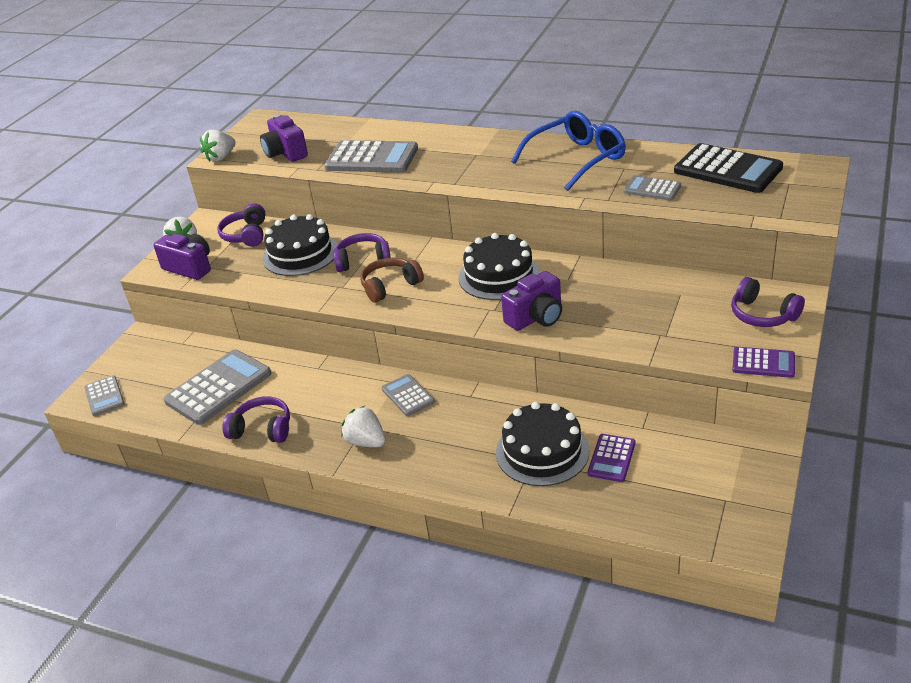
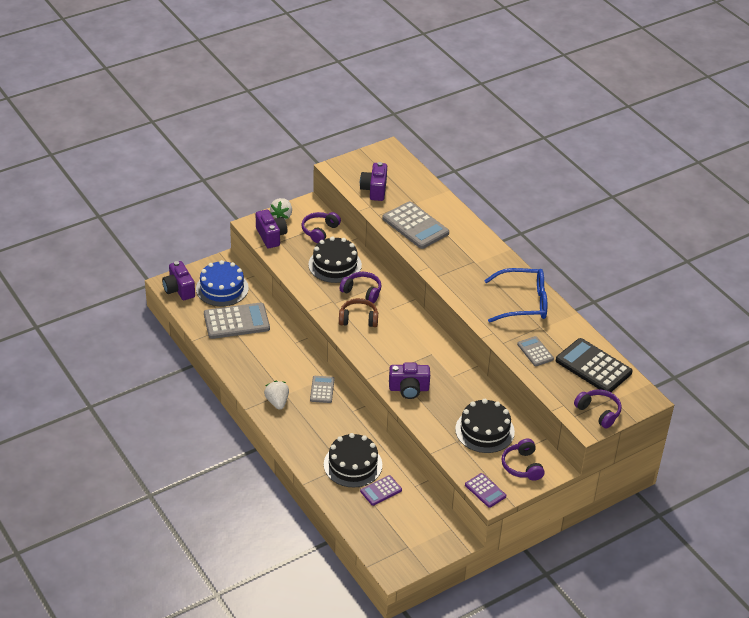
camera: 30 degrees right, 5 degrees up
(104, 396) = (179, 289): grey calculator -> purple camera
(164, 365) = (222, 288): none -> blue cake
(221, 157) = (337, 170): white strawberry -> none
(262, 429) = (236, 361): purple headphones -> purple headphones (598, 412)
(499, 276) = (420, 350): black cake -> black cake (484, 430)
(727, 170) = (593, 366): black calculator -> black calculator turned 150 degrees clockwise

